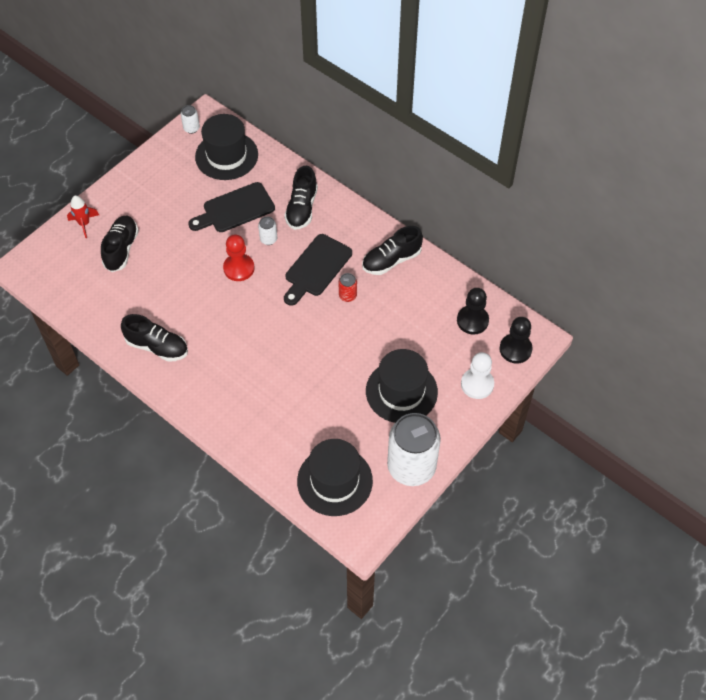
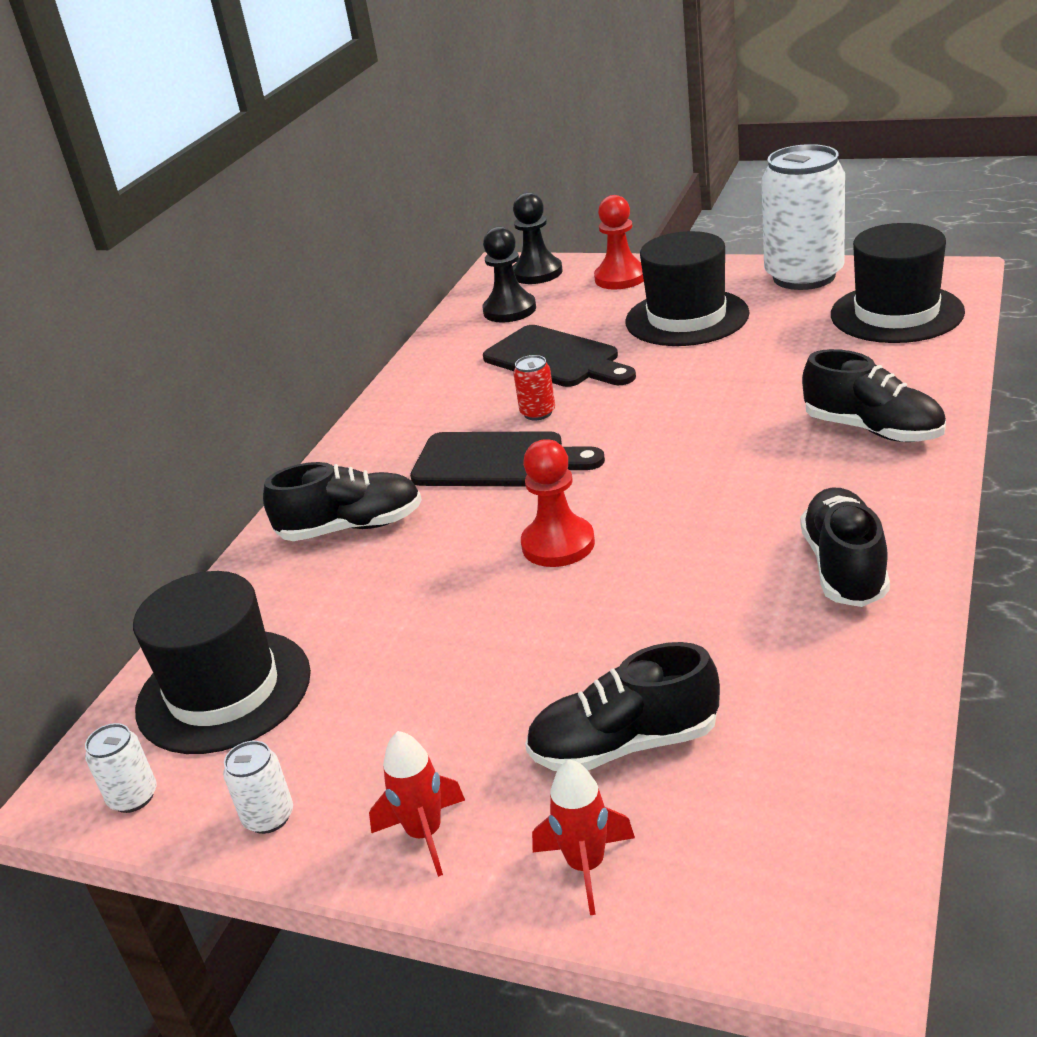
camera: 105 degrees left, 25 degrees down
(123, 192) = (425, 834): none -> red rocket
(235, 209) = (394, 611): black cutting board -> black cutting board (556, 359)
(268, 239) = (457, 537): white can -> white can (269, 817)
(391, 260) = (431, 400): black shoe -> black shoe (873, 430)
(477, 384) = (620, 278): white pawn -> red pawn

